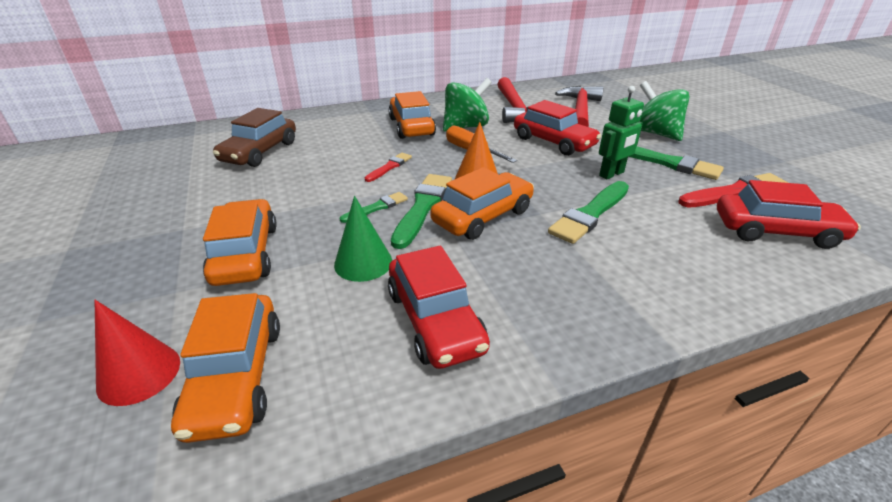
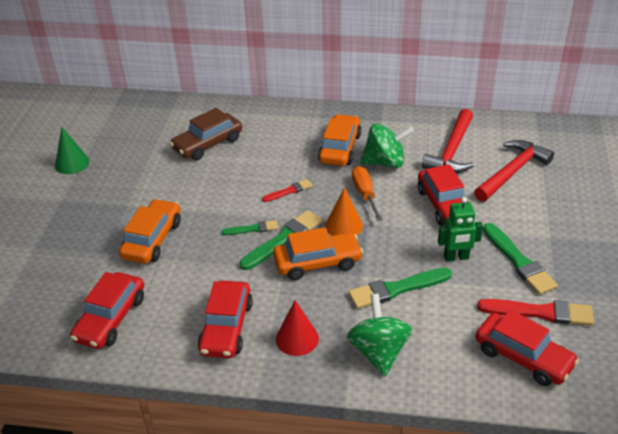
camera: 30 degrees right, 5 degrees up
(139, 373) = (70, 298): red cone -> red cone (297, 338)
(236, 377) = (110, 318): orange car -> red car
(363, 262) = (214, 272): green cone -> green cone (72, 163)
(655, 133) = (552, 225): green spinning top -> green spinning top (378, 351)

